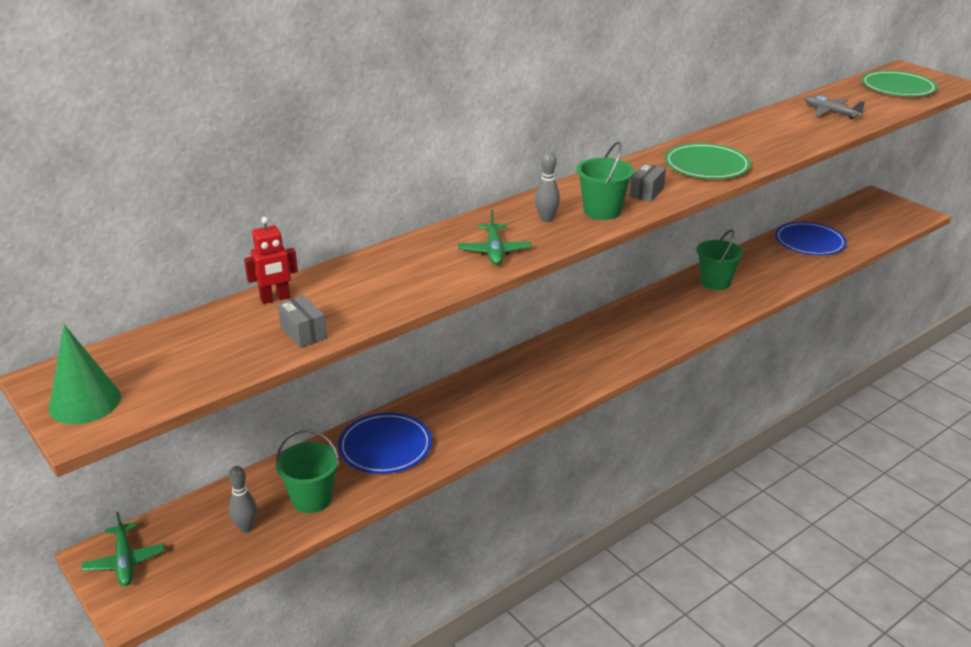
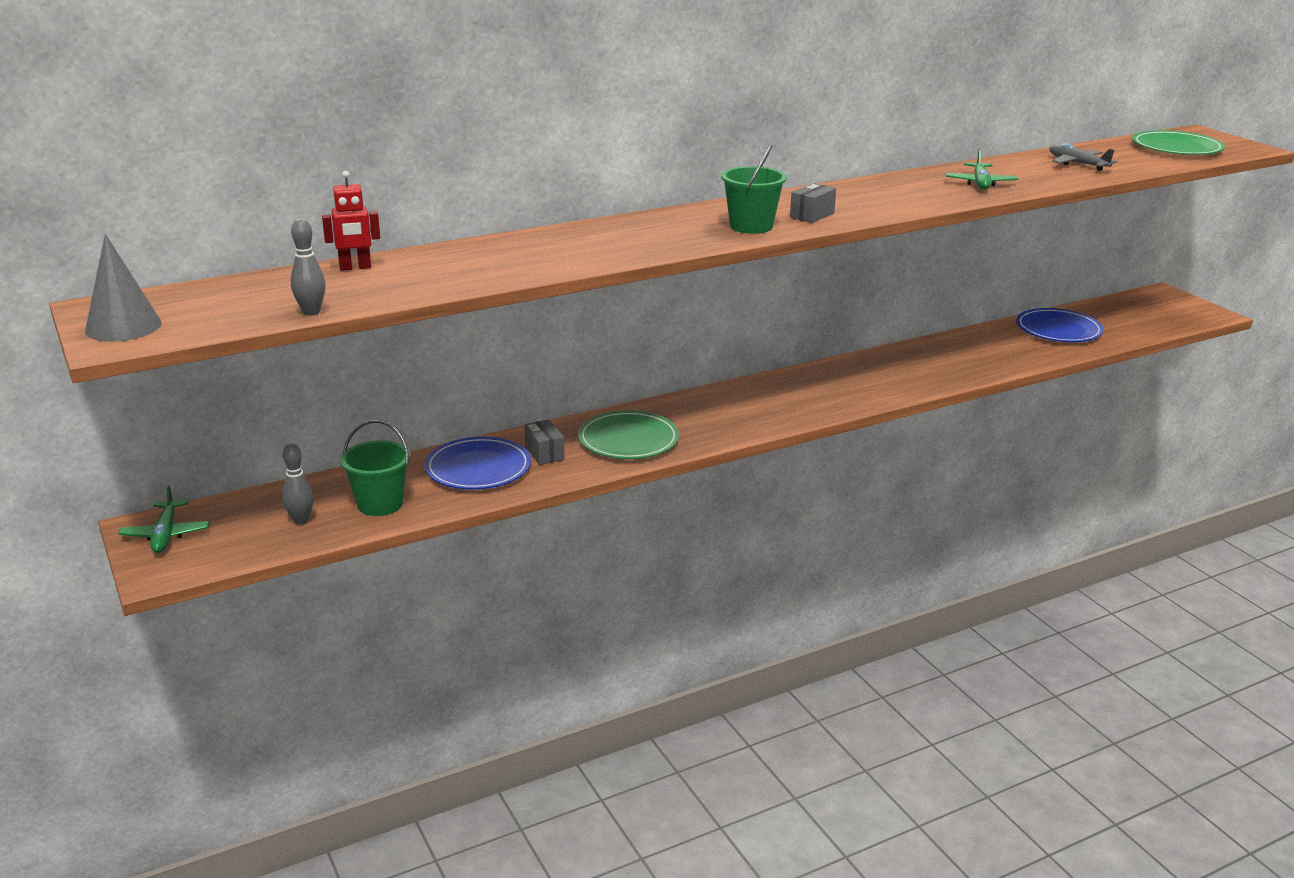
camera: 10 degrees right, 5 degrees down
(85, 402) = (123, 327): green cone -> grey cone
(303, 333) = (369, 295): grey box -> grey box (544, 453)
(494, 251) = (610, 249): green plane -> green plane (980, 183)
(546, 219) = (684, 228): grey bowling pin -> grey bowling pin (311, 312)
(706, 165) = (896, 198): green plate -> green plate (628, 440)
(715, 282) = (923, 357): green bucket -> none

